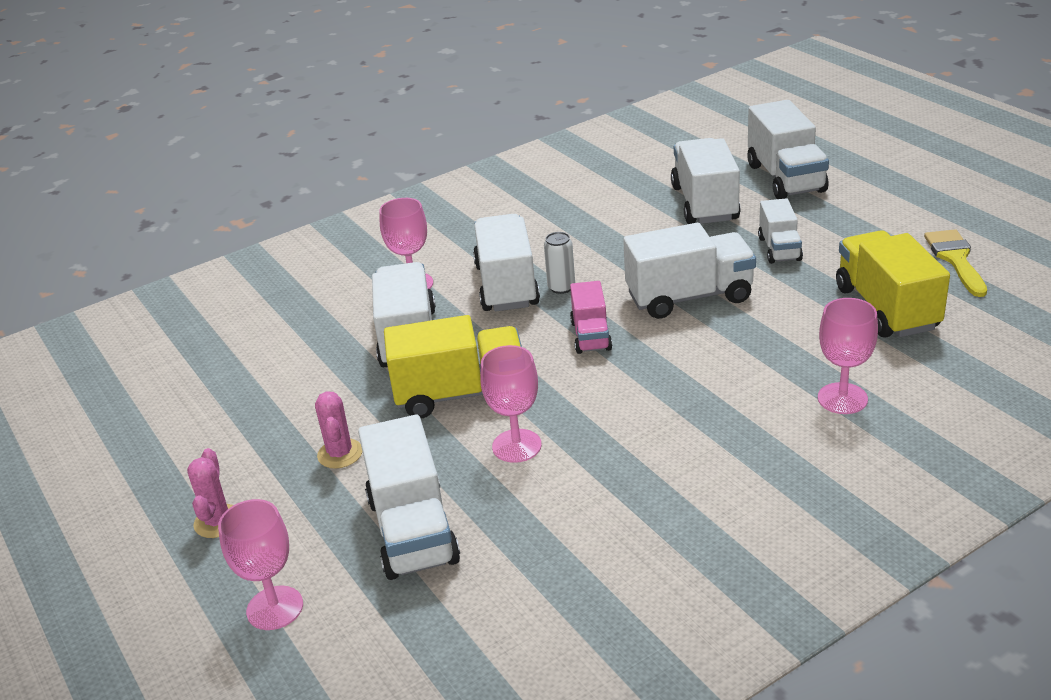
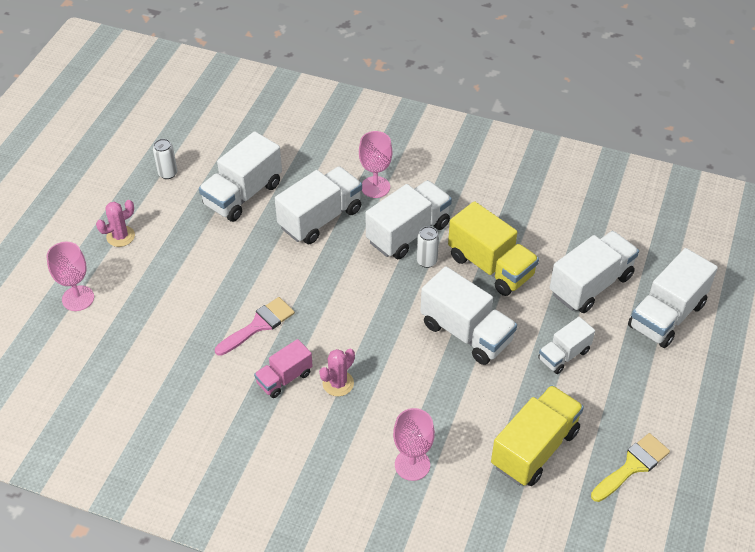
camera: 50 degrees right, 15 degrees up
(170, 437) = (168, 173): none -> white can
(340, 454) = (201, 252): pink cactus -> pink cactus (338, 383)
(413, 530) = (163, 320): white truck -> white truck (243, 195)
(460, 394) = (286, 273): yellow truck -> yellow truck (491, 266)
(516, 446) = (258, 325): pink goblet -> pink brush
(591, 336) = (386, 304): pink truck -> pink truck (284, 378)

